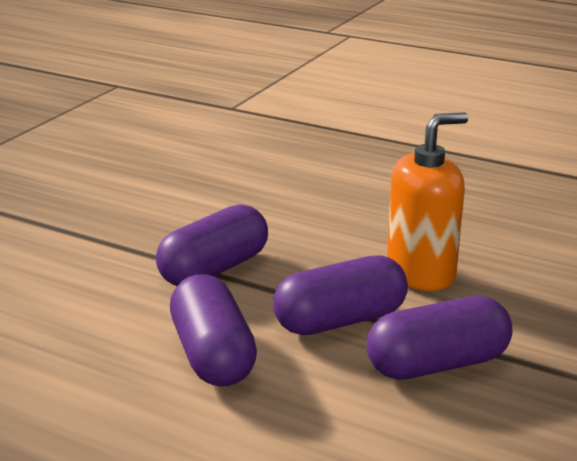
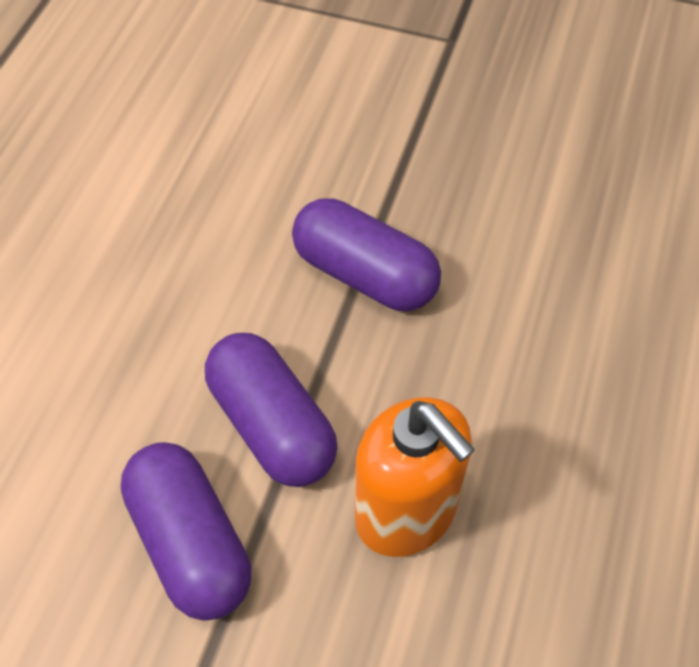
camera: 80 degrees right, 30 degrees up
(212, 355) = (186, 309): purple capsule -> none

